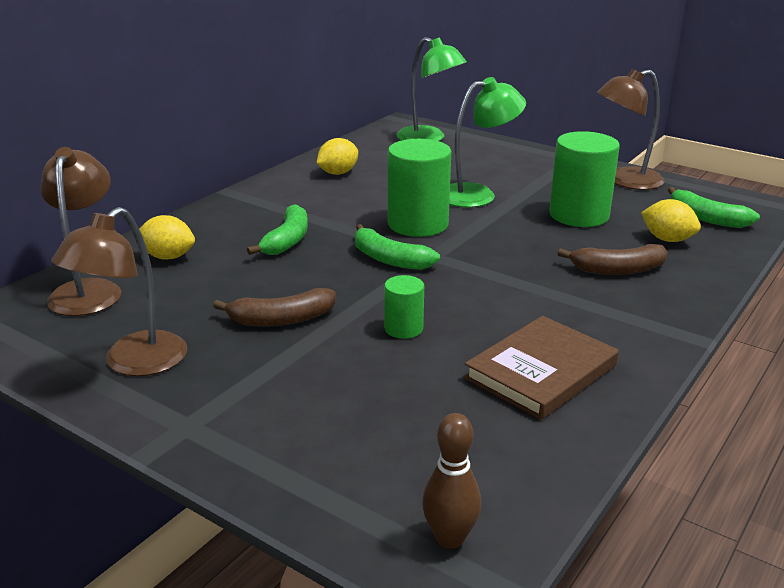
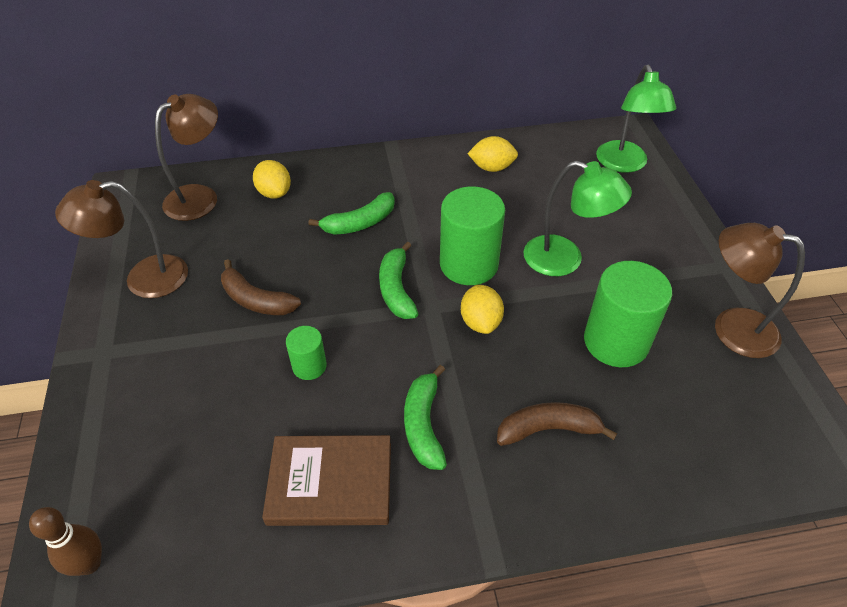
camera: 45 degrees right, 20 degrees up
(618, 270) = (548, 429): brown banana -> brown banana turned 135 degrees clockwise
(667, 239) = (652, 428): yellow lemon -> yellow lemon (480, 322)
(706, 218) = (738, 431): green banana -> green banana (423, 424)

